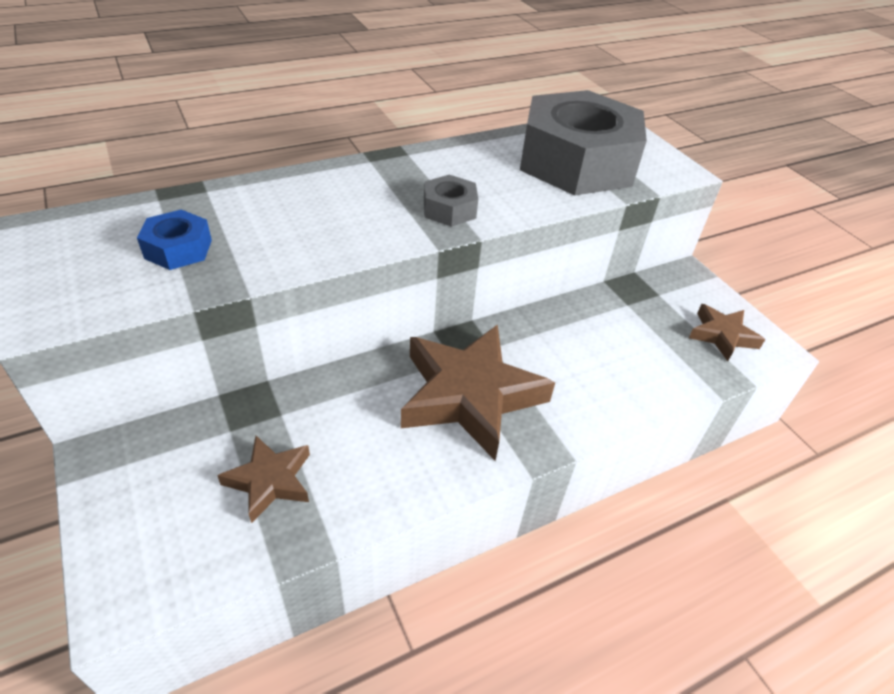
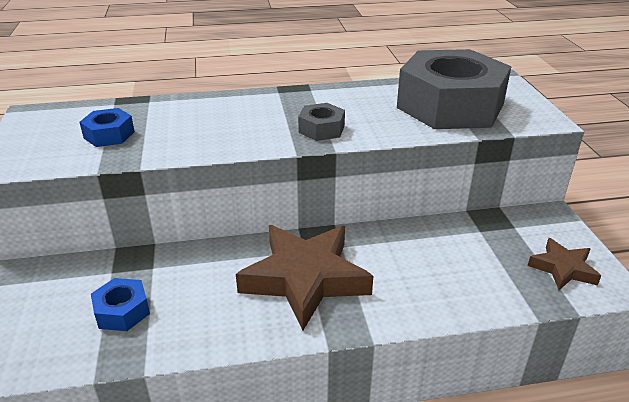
camera: 20 degrees right, 10 degrees down
(270, 480) = (122, 311): brown star -> blue nut

